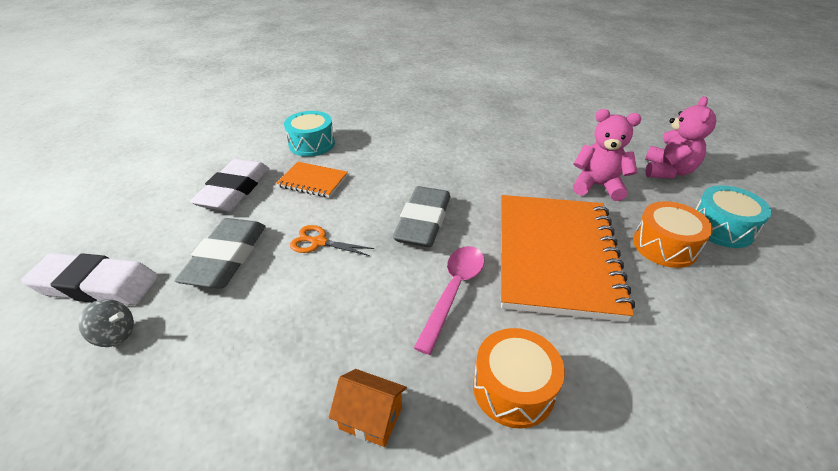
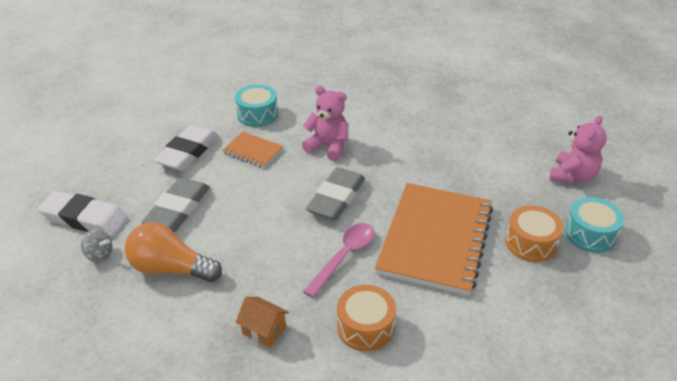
camera: 10 degrees right, 0 degrees up
(221, 340) = (170, 268): none -> orange light bulb
(318, 242) = (249, 205): orange scissors -> none
(597, 186) = (499, 183): pink teddy bear -> pink teddy bear (328, 147)

